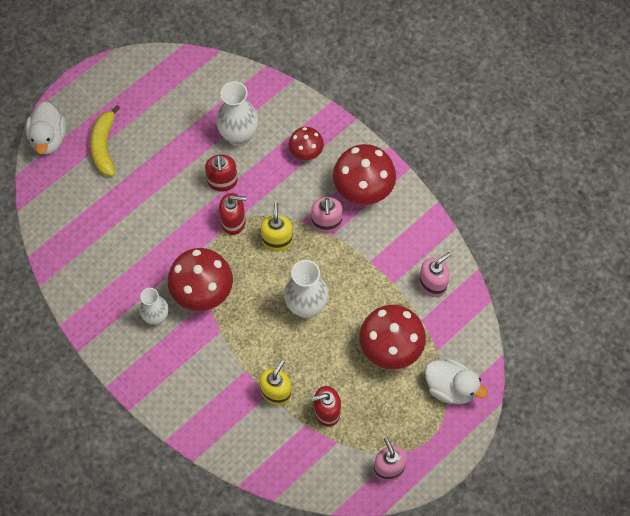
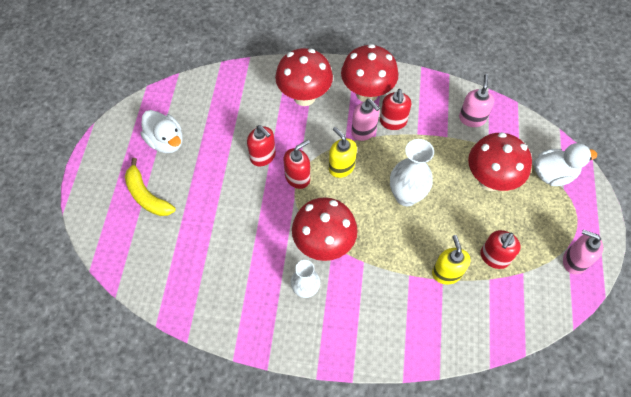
camera: 40 degrees left, 5 degrees down
(49, 138) = (94, 222): white duck -> white duck (166, 141)
(239, 136) = (246, 118): white vase -> none
(306, 153) = (304, 96): red mushroom -> red mushroom, size x1.76
(360, 234) = (393, 122): none -> red soap dispenser

